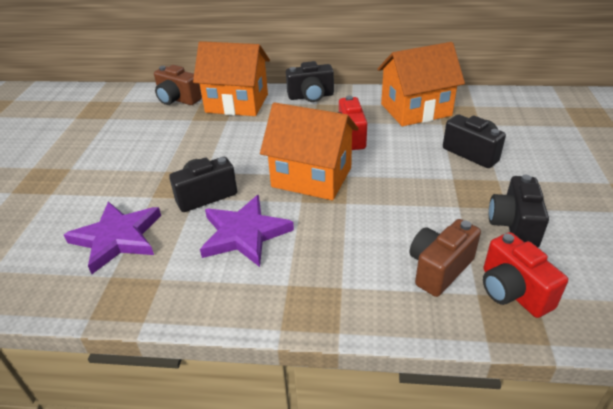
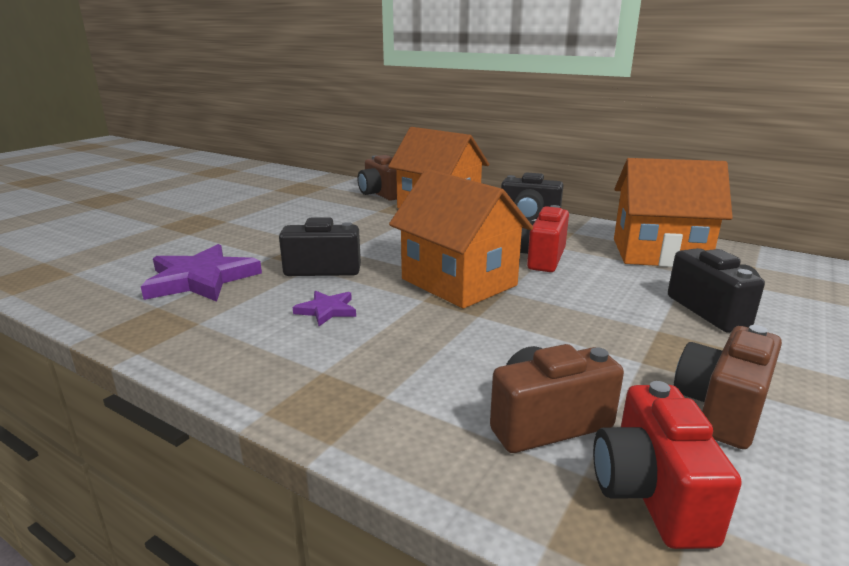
camera: 25 degrees right, 15 degrees down
(244, 234) = (327, 310): purple star -> purple star, size x0.50
(514, 225) = (721, 409): black camera -> brown camera

